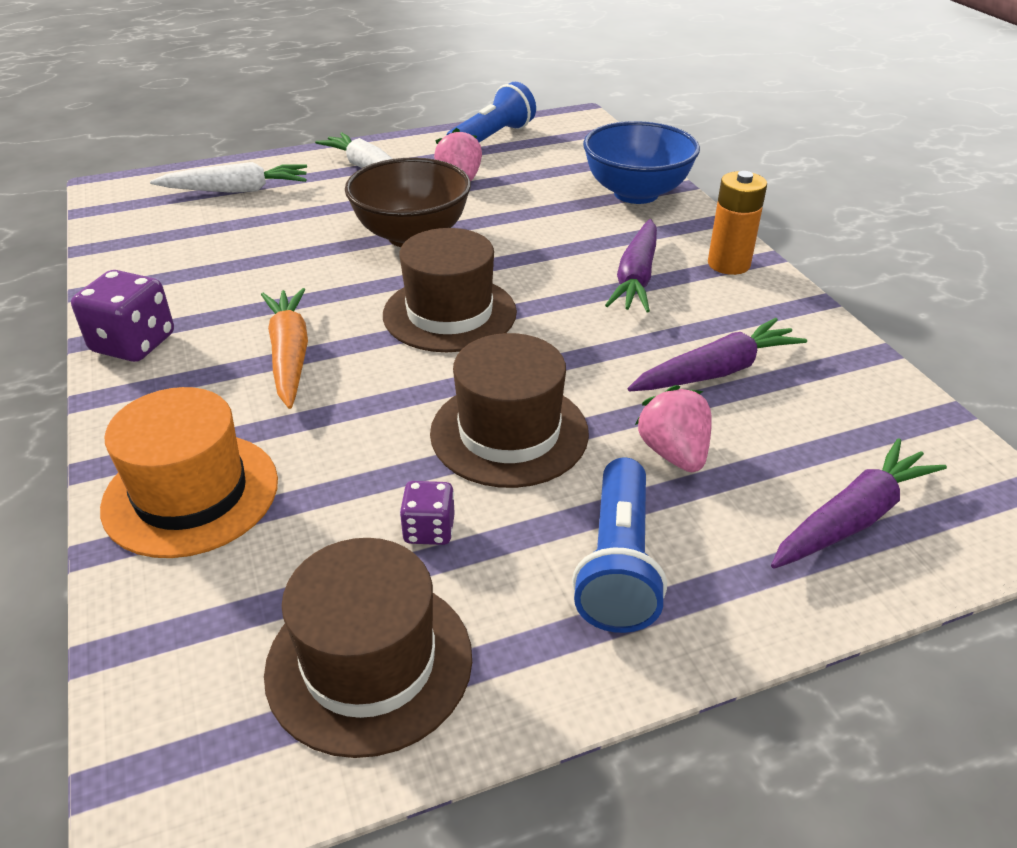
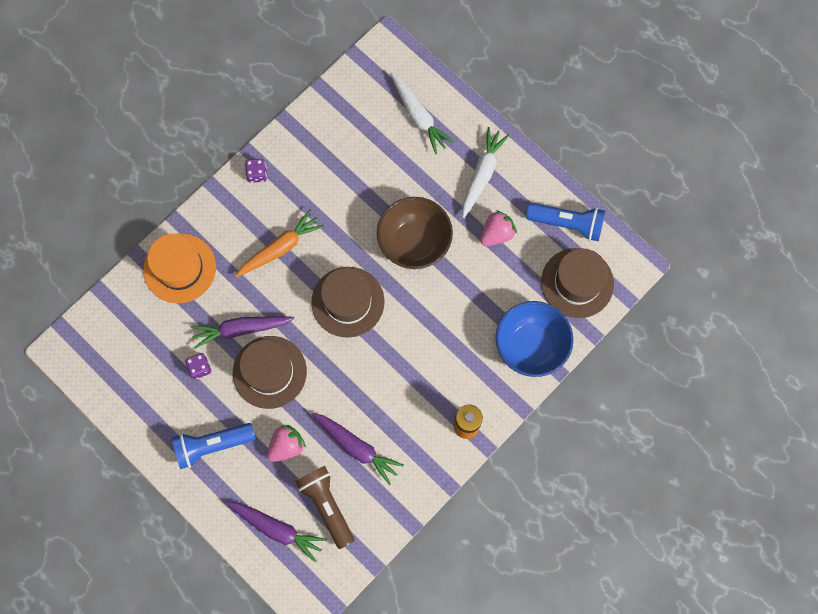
camera: 65 degrees right, 35 degrees up
(133, 343) = (257, 174): purple dice -> purple dice, size x0.58
(369, 662) = (133, 379): brown hat -> brown hat (577, 283)
(636, 277) = (427, 380): purple carrot -> purple carrot (241, 329)
(819, 436) = (327, 505): none -> brown flashlight

